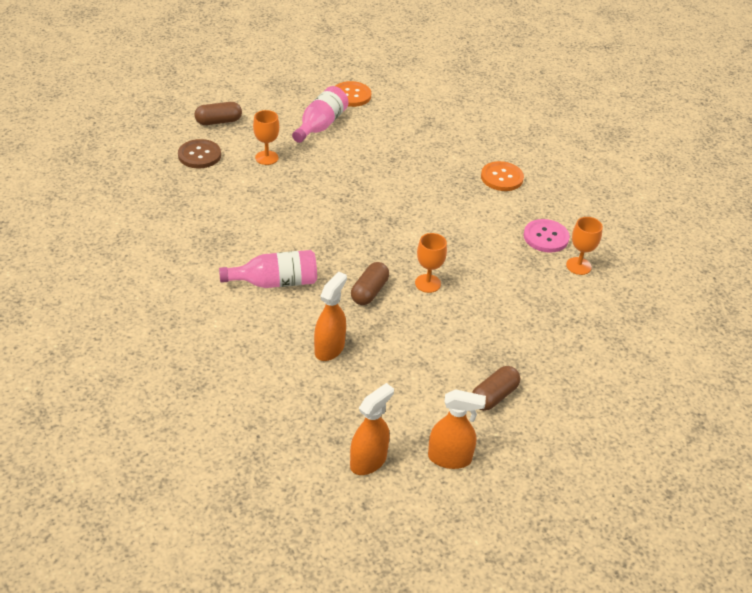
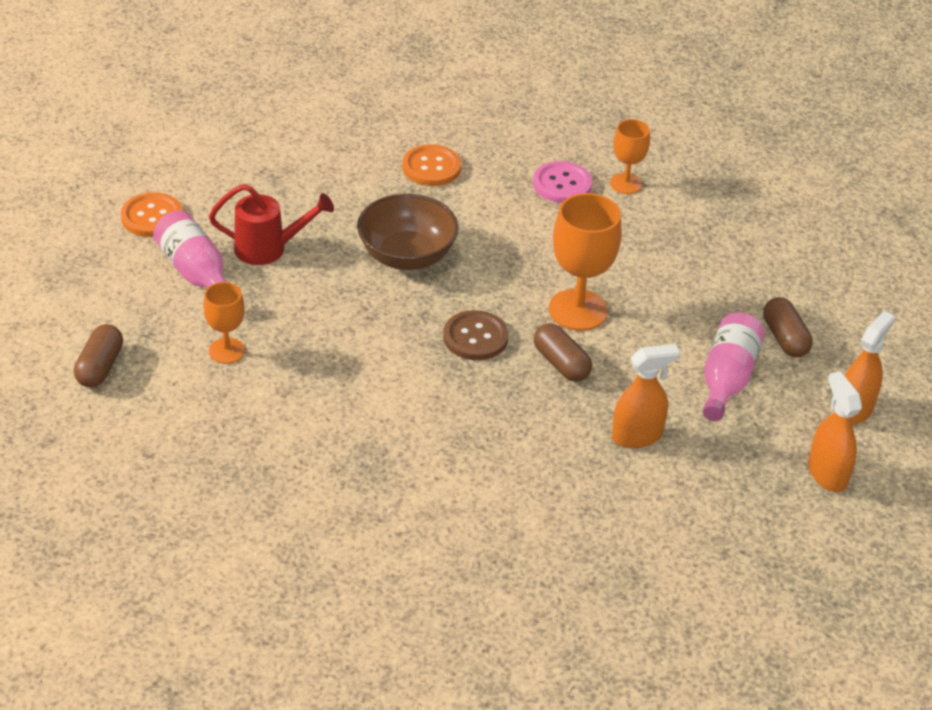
camera: 60 degrees left, 0 degrees up
(199, 155) = (166, 415): brown button -> brown button (475, 337)
(275, 282) = (490, 438): pink bottle -> pink bottle (727, 379)
(329, 348) = (637, 436): orange spray bottle -> orange spray bottle turned 105 degrees clockwise
(364, 143) = (268, 249): none -> red watering can
(409, 195) = (407, 255): none -> brown bowl
(427, 283) = (578, 310): orange goblet -> orange goblet, size x1.71

